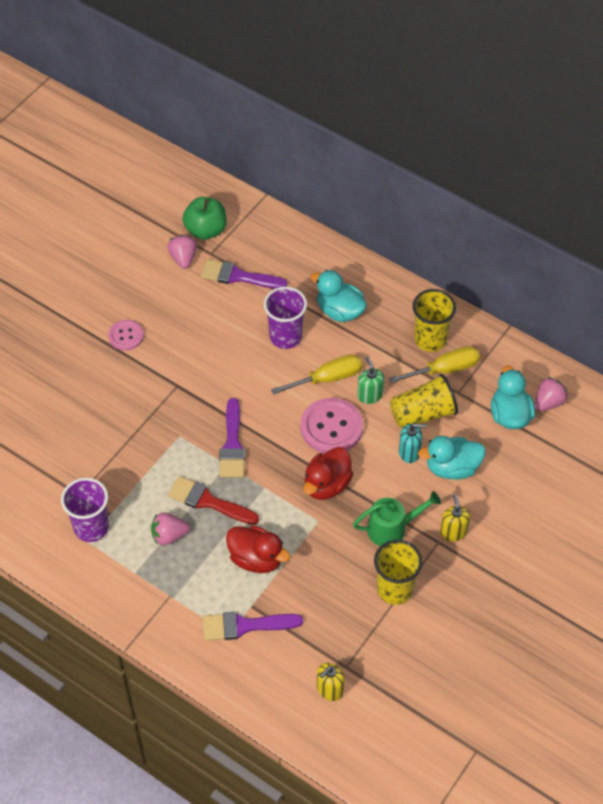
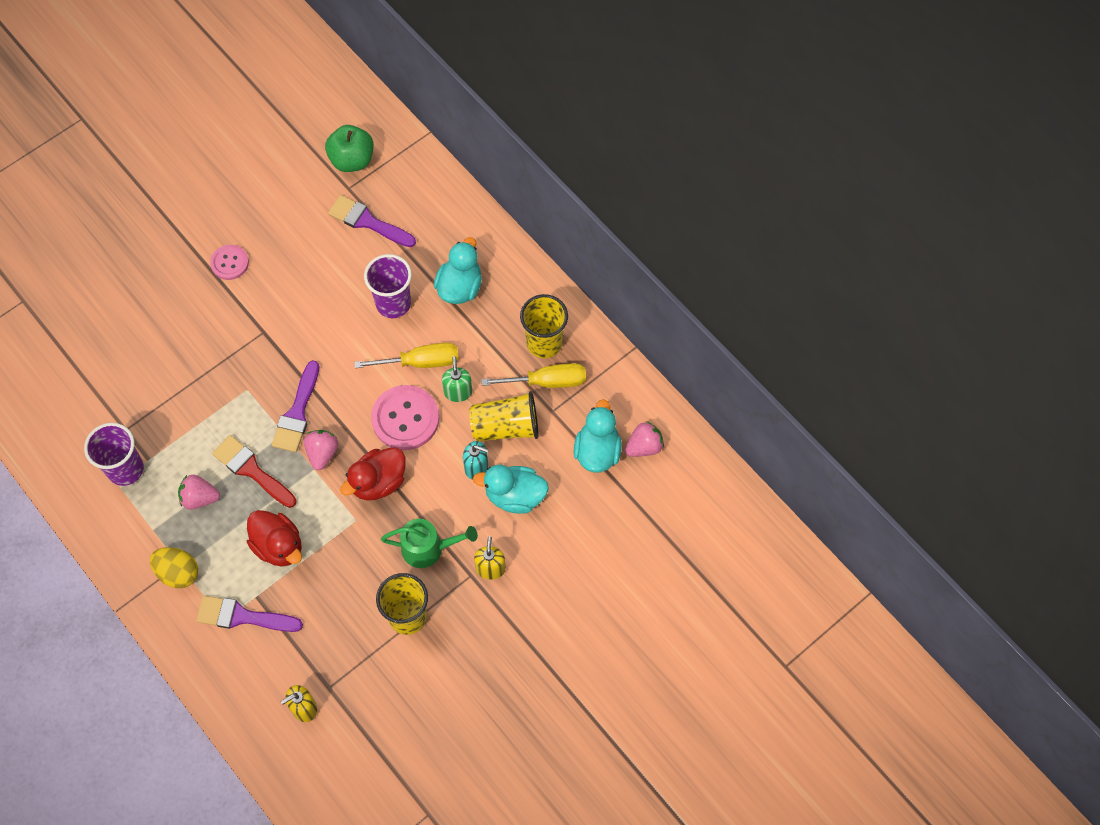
camera: 15 degrees right, 10 degrees up
(172, 603) = (178, 573): none -> yellow egg
(183, 258) = (318, 187): pink strawberry -> pink strawberry (322, 453)
(339, 311) = (460, 287): turquoise duck -> turquoise duck turned 60 degrees clockwise

